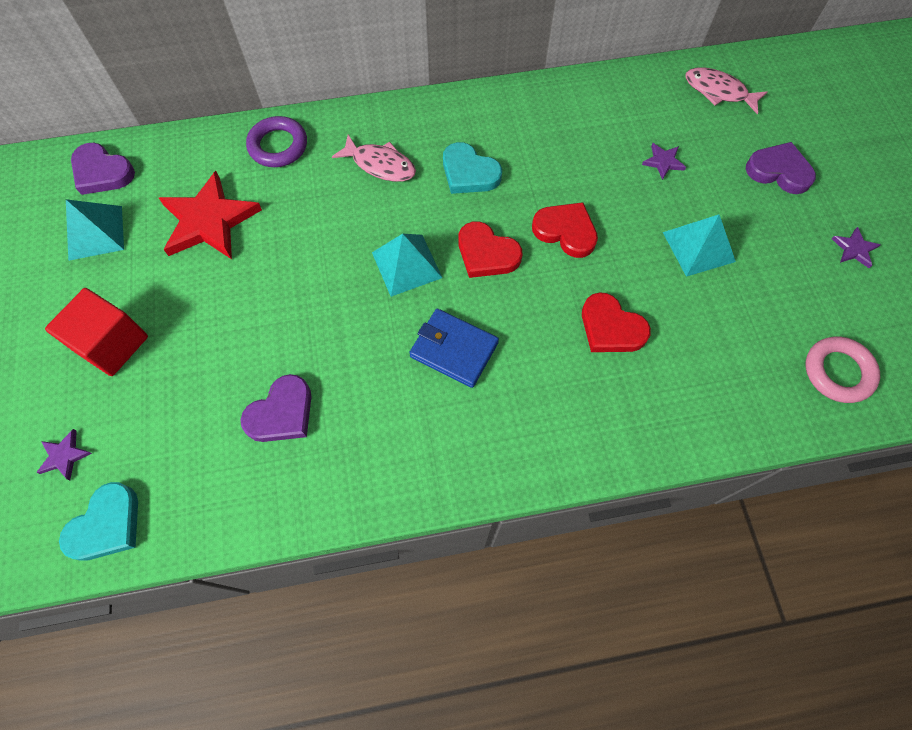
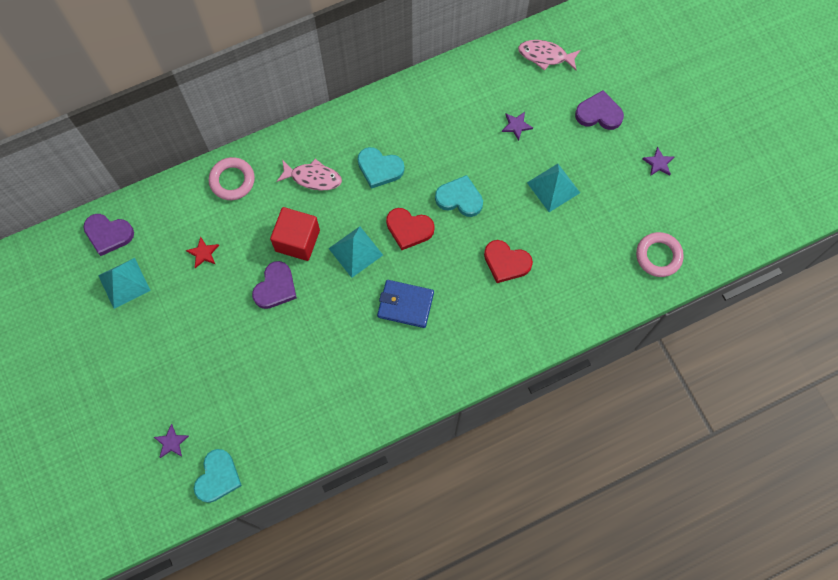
camera: 15 degrees left, 5 degrees up
(112, 344) = (171, 360): red cube -> red cube (297, 240)
(209, 221) = (203, 253): red star -> red star, size x0.44
(278, 146) = (232, 180): purple ring -> pink ring
(281, 413) = (304, 377): purple heart -> purple heart (275, 287)
(565, 231) = (459, 198): red heart -> turquoise heart

